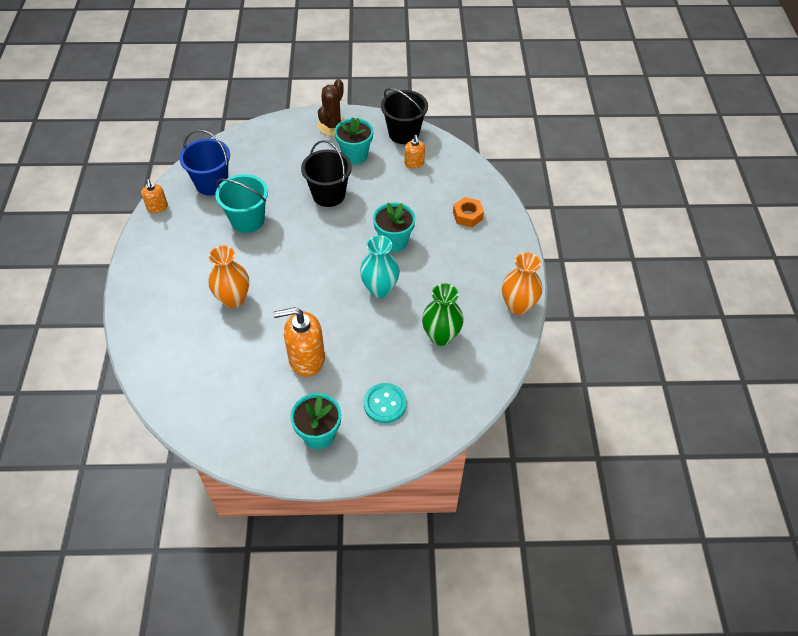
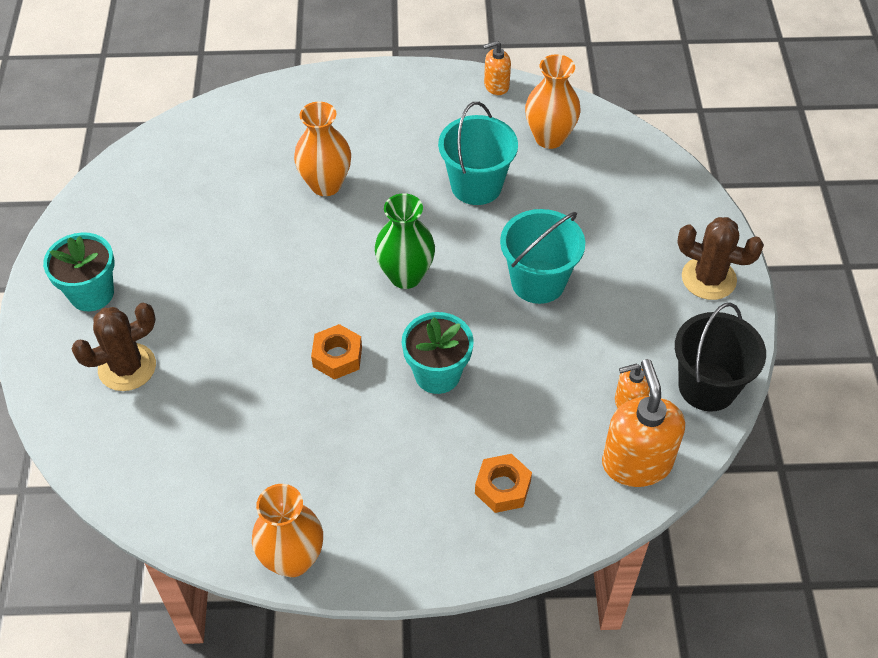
camera: 90 degrees right, 0 degrees up
(212, 183) = (549, 137): blue bucket -> orange vase
(306, 359) = (215, 272): orange soap dispenser -> orange soap dispenser (636, 462)
(329, 195) = (538, 281): black bucket -> turquoise bucket
(355, 155) = (637, 314): turquoise flower pot -> none
(380, 289) = (337, 357): turquoise vase -> orange nut
(385, 404) = (127, 367): turquoise button -> brown cactus
(441, 336) = (239, 440): green vase -> green vase (405, 276)

